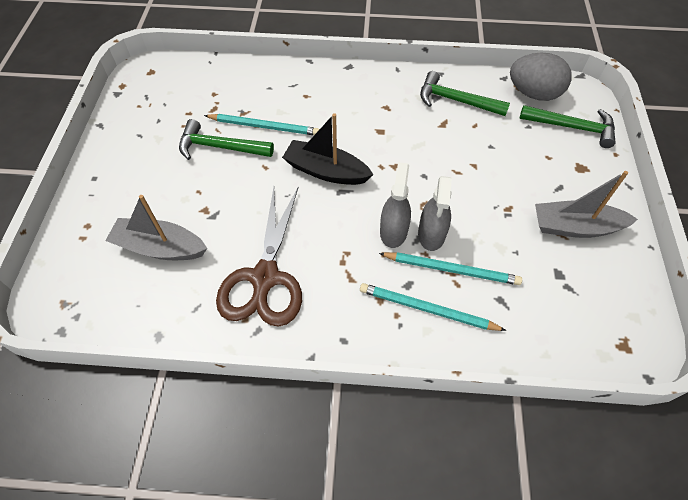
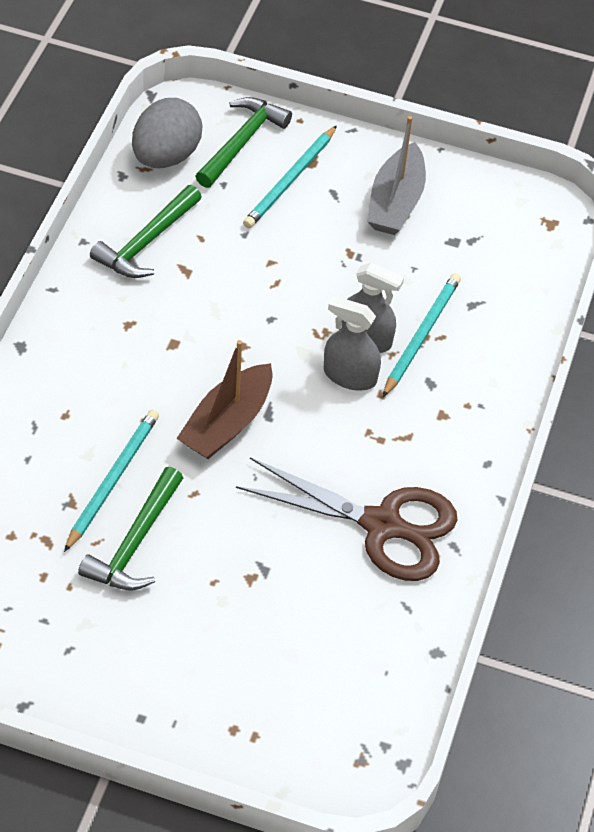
camera: 80 degrees left, 5 degrees down
(160, 247) = (301, 638): grey boat -> none
(326, 171) = (227, 423): black boat -> brown boat
(427, 309) = (467, 374): turquoise pencil -> turquoise pencil (290, 180)

